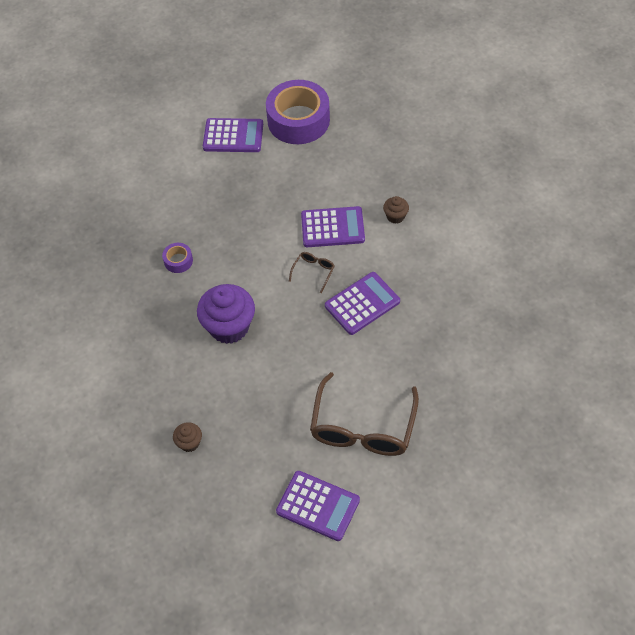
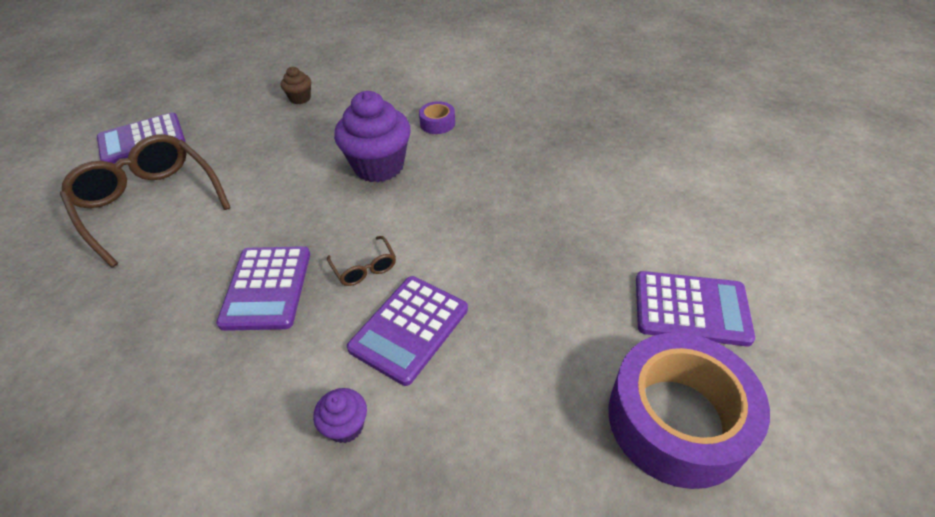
camera: 125 degrees right, 10 degrees down
(178, 261) = (505, 166): purple tape -> purple tape (437, 123)
(233, 136) = (691, 309): purple calculator -> purple calculator turned 120 degrees counterclockwise
(395, 216) = (346, 426): brown cupcake -> purple cupcake

